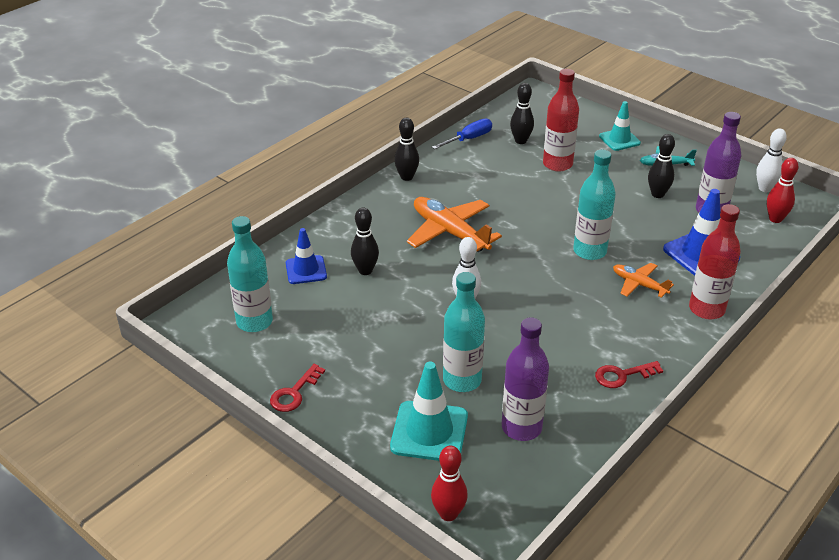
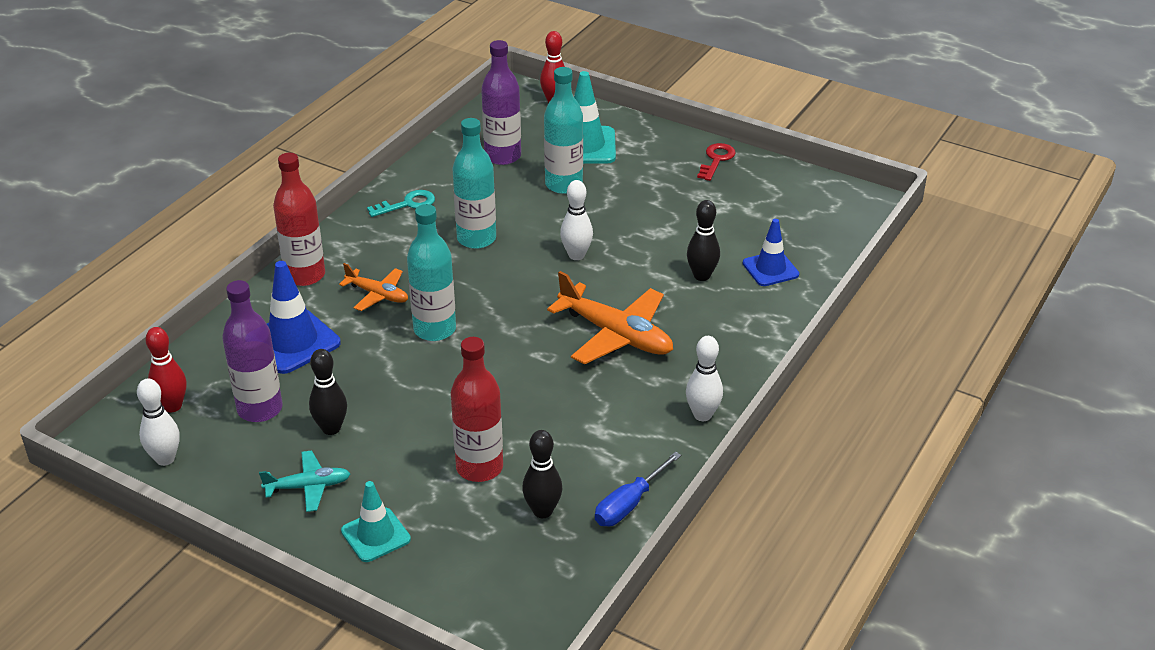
camera: 170 degrees right, 0 degrees up
(254, 322) = (792, 212): turquoise bottle -> turquoise bottle (476, 239)
(407, 177) = (702, 415): black bowling pin -> white bowling pin
(622, 375) = (407, 204): red key -> turquoise key

